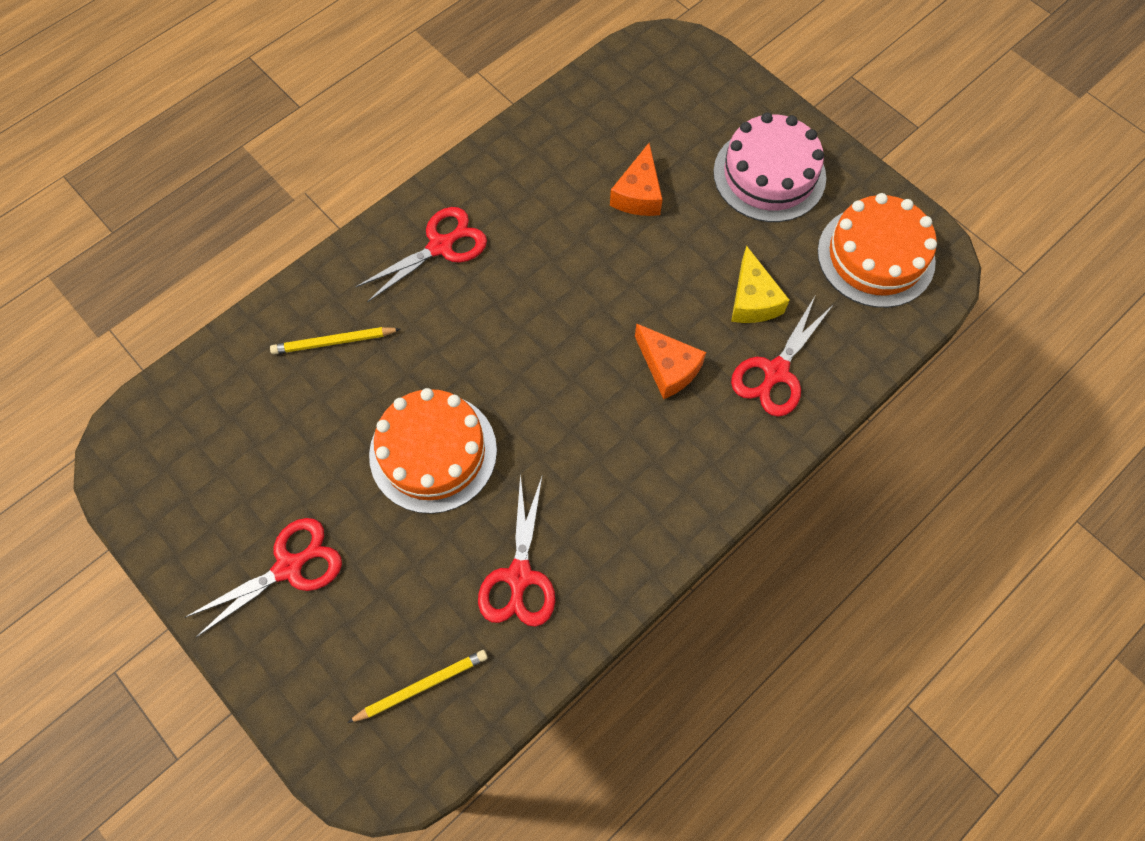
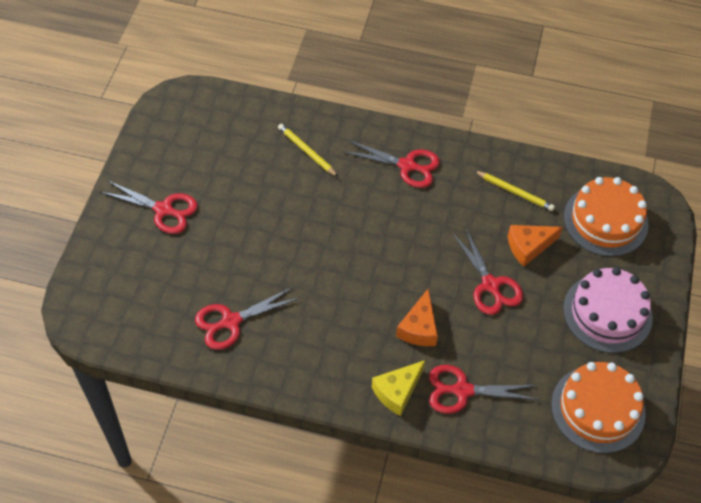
camera: 55 degrees right, 10 degrees down
(421, 686) = (138, 309): yellow pencil -> yellow pencil (514, 192)
(433, 452) = (275, 237): orange cake -> orange cake (605, 220)
(662, 261) = (491, 285): none -> red scissors
(752, 300) = (504, 350): yellow cheese -> yellow cheese (397, 391)

